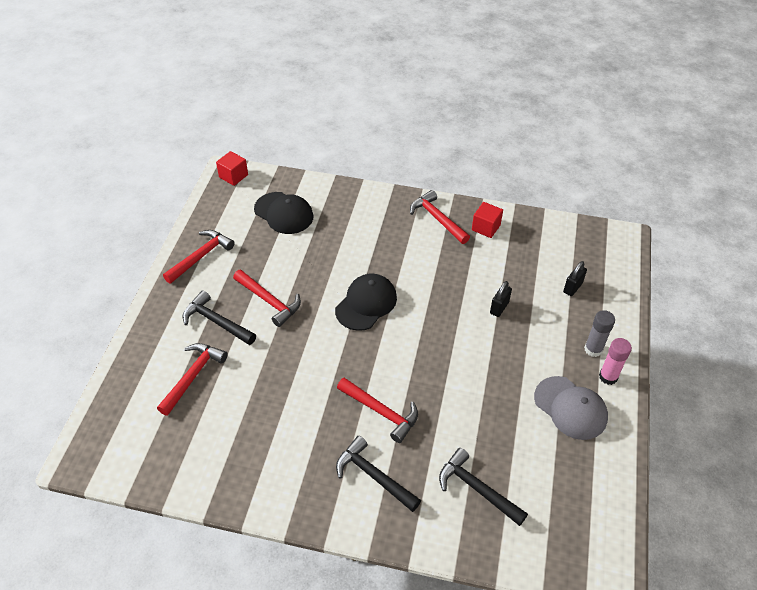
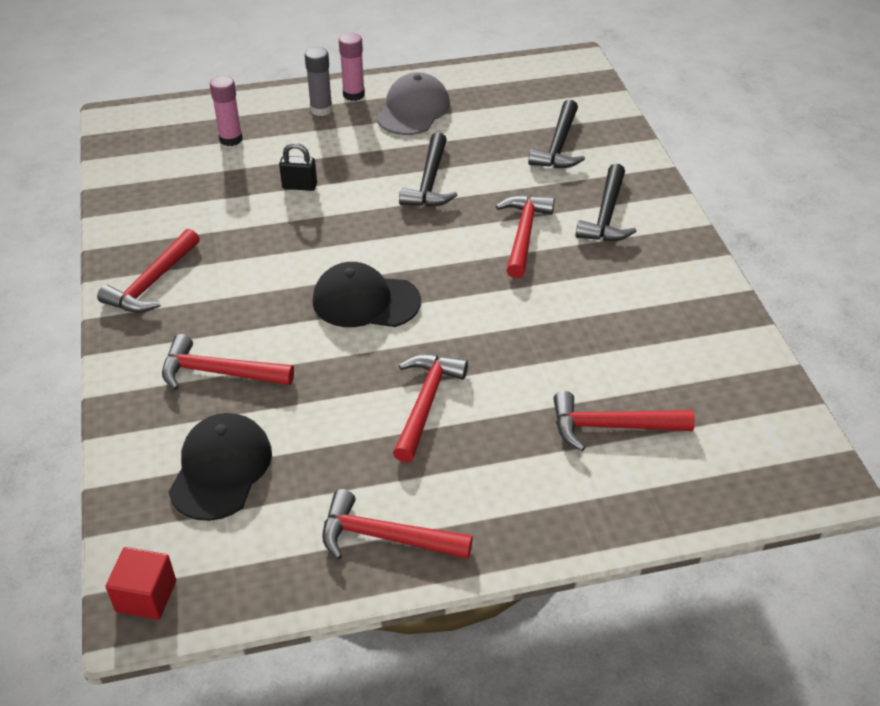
camera: 115 degrees left, 5 degrees down
(216, 321) = (504, 448): black hammer -> black hammer (429, 182)
(349, 228) = (218, 372): none -> red hammer
(486, 227) = (150, 231): red cube -> none
(572, 288) = (231, 139): black padlock -> pink glue stick

